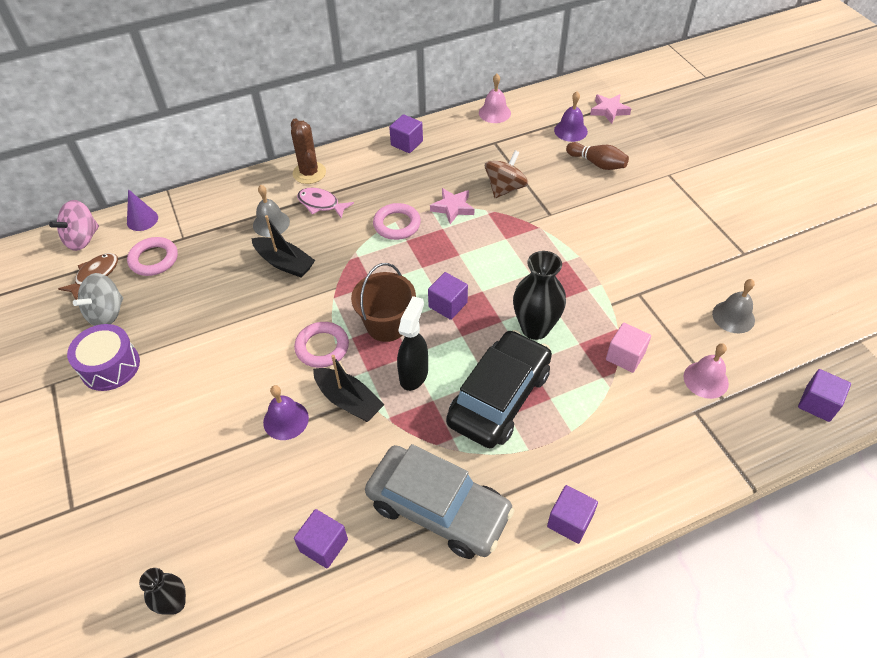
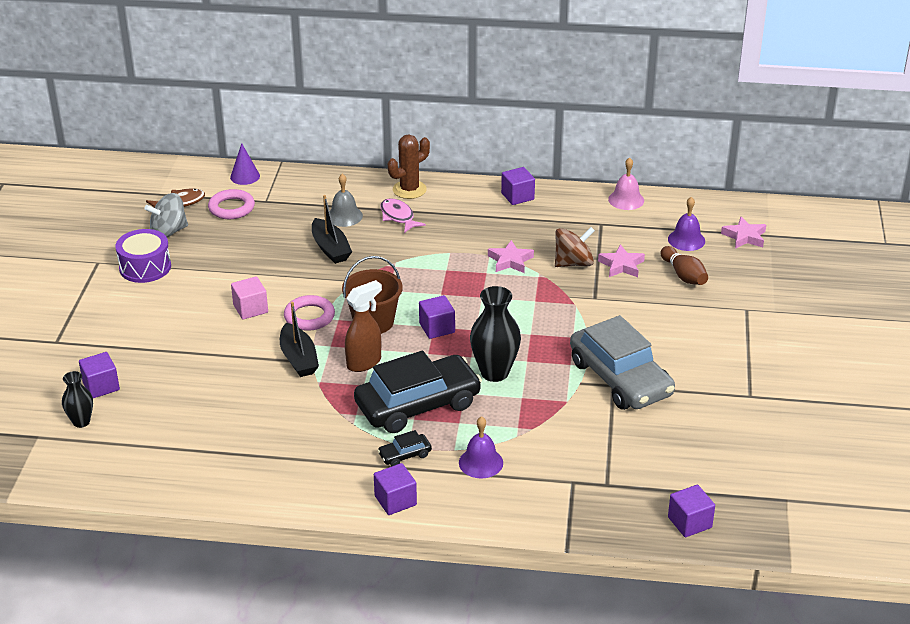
camera: 30 degrees right, 15 degrees down
(83, 239) = (189, 174): pink spinning top -> none
(286, 420) = (242, 351): purple bell -> purple bell (481, 462)
(309, 173) = (409, 190): brown cactus -> brown cactus turned 45 degrees clockwise
(324, 545) = (204, 435): purple cube -> purple cube (101, 386)
(397, 224) = (449, 255): pink ring -> none
(414, 374) = (364, 362): black spray bottle -> brown spray bottle
(438, 508) = (304, 450): grey car -> grey car (620, 378)
(534, 462) = (405, 455): none -> black car
(543, 174) = (621, 265): none -> pink star
(625, 356) = (552, 422): pink cube -> pink cube (250, 309)
(706, 379) = (606, 465): pink bell -> none
(733, 316) = (683, 435): grey bell -> none

